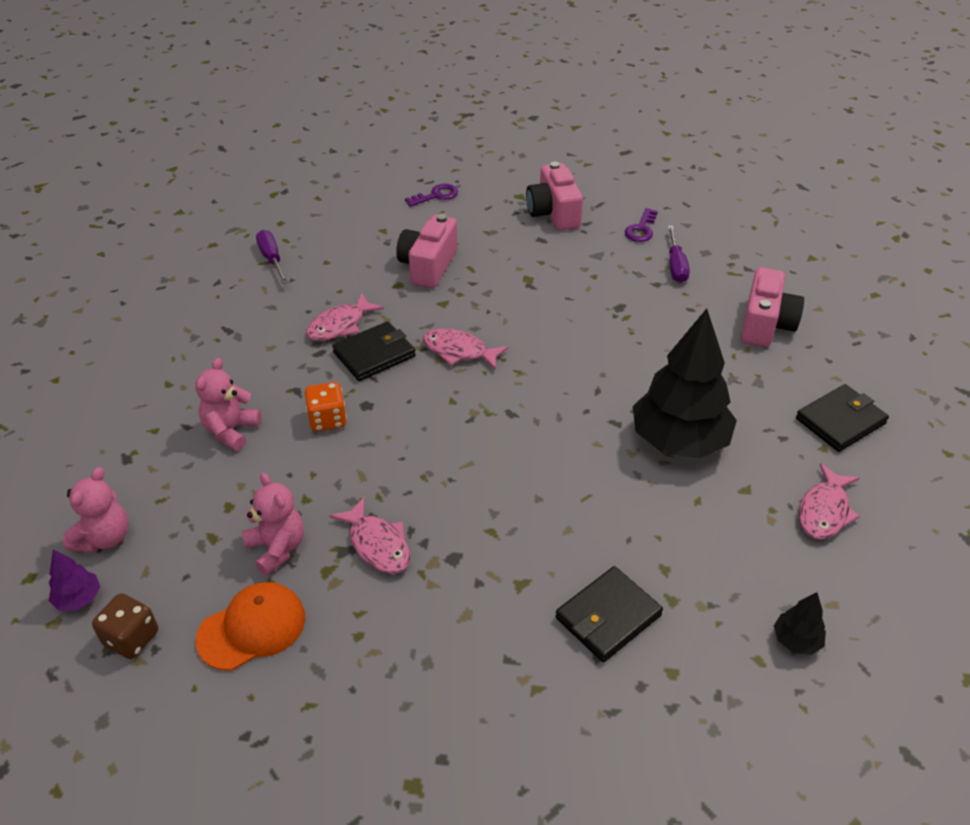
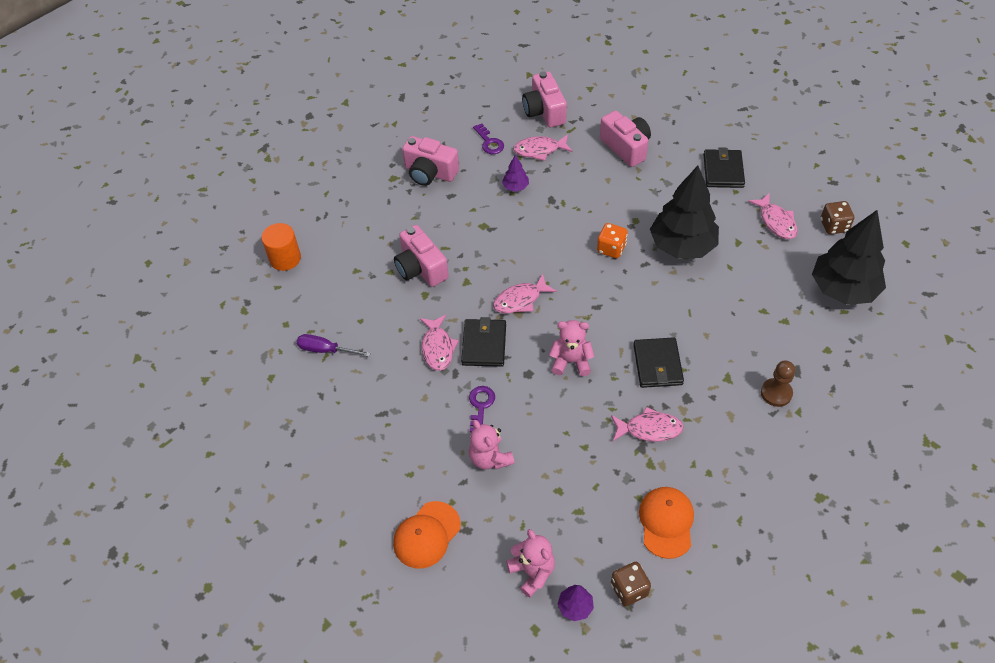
camera: 50 degrees left, 10 degrees up
(101, 432) = (427, 535): none -> orange cap
(277, 548) = (614, 481): pink teddy bear -> pink teddy bear (571, 361)
(327, 420) = (524, 401): orange dice -> orange dice (611, 249)
(354, 186) = (285, 258): none -> orange cylinder
(436, 195) = (346, 220): purple key -> purple key (480, 406)
(544, 647) = (776, 393): none -> brown pawn
(605, 274) = (515, 187): none -> purple tree
(608, 616) = (776, 354): black wallet -> black wallet (657, 364)
(676, 266) = (539, 150): purple screwdriver -> pink fish
(733, 243) = (544, 111): none -> pink camera
(796, 640) = (843, 289): black tree -> black tree, size x2.39
(893, 576) = (834, 226): none -> brown dice

